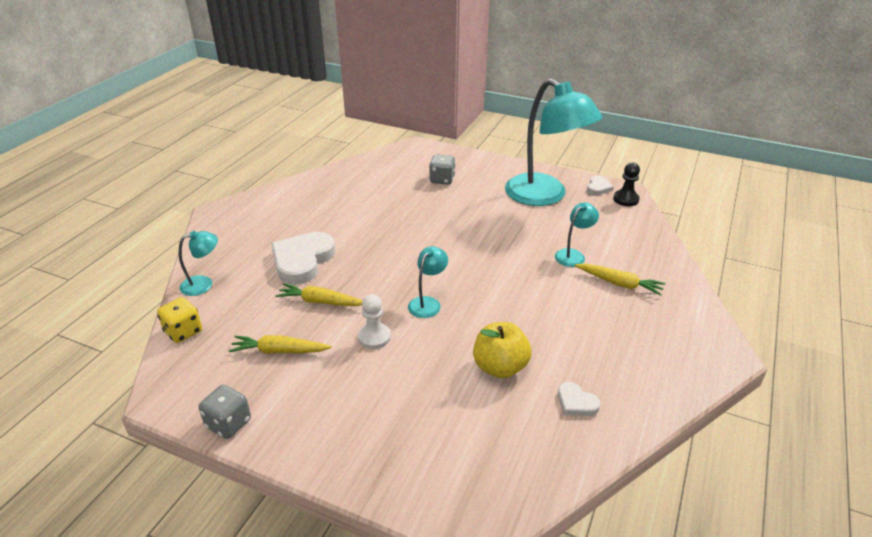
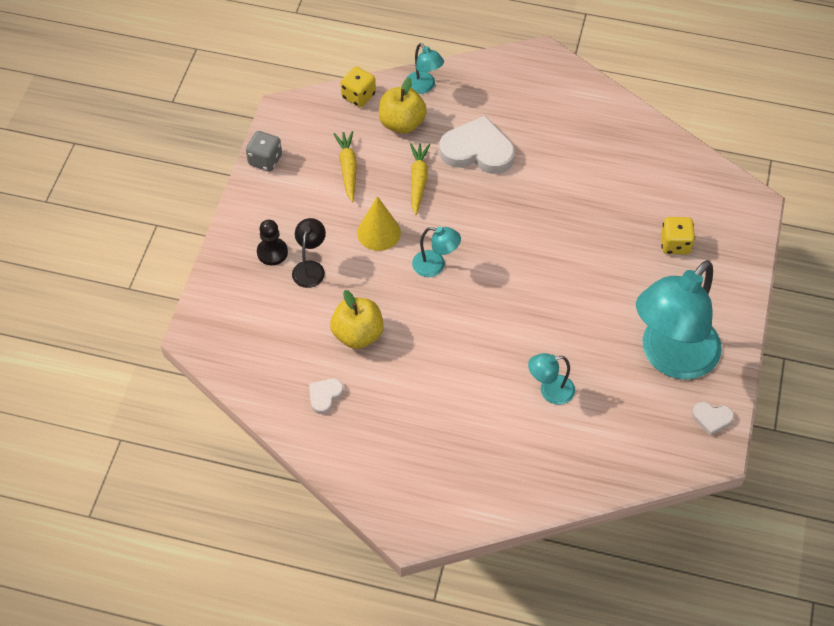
camera: 80 degrees right, 20 degrees up
(241, 304) = (402, 123): none -> yellow apple
(374, 337) = (378, 232): white pawn -> yellow cone
(404, 397) = (310, 268): none -> black lamp
(442, 180) = (675, 244): grey dice -> yellow dice
(573, 255) = (550, 391): turquoise lamp -> turquoise lamp turned 135 degrees clockwise
(619, 284) = (506, 436): yellow carrot -> none
(626, 199) = (692, 450): black pawn -> black pawn (272, 252)

